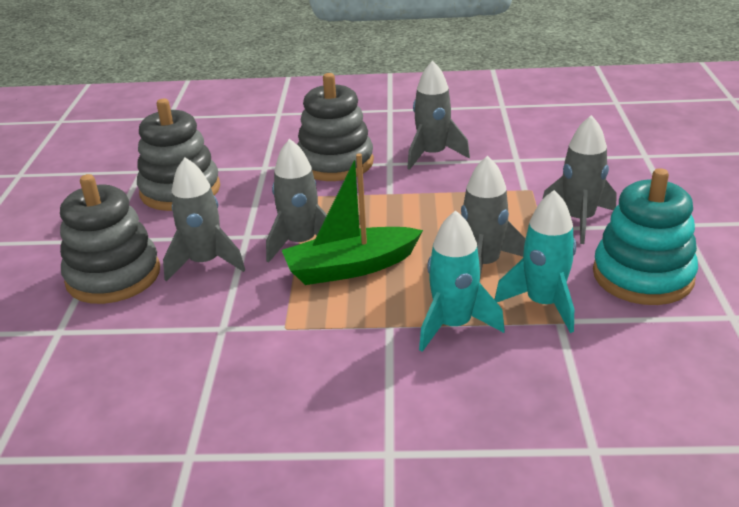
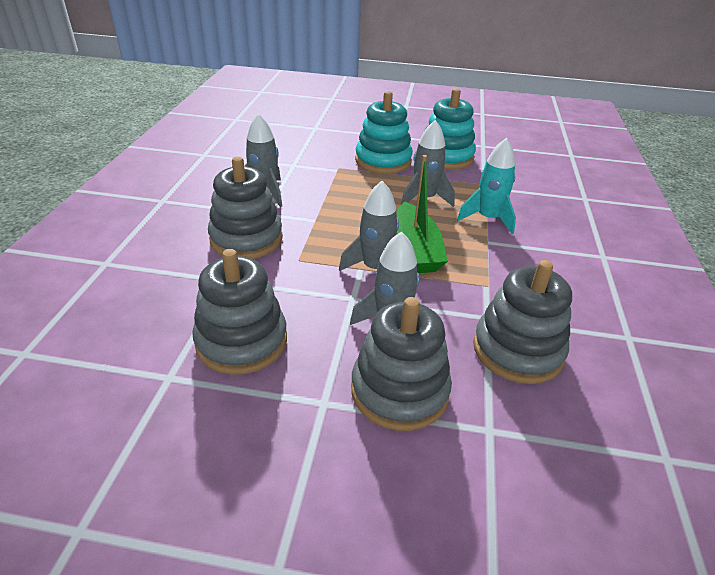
camera: 85 degrees left, 5 degrees up
(165, 351) = (517, 350): none -> grey stacking toy
(543, 304) = (468, 188): turquoise rocket -> none
(579, 220) = (383, 161): grey rocket -> turquoise stacking toy

